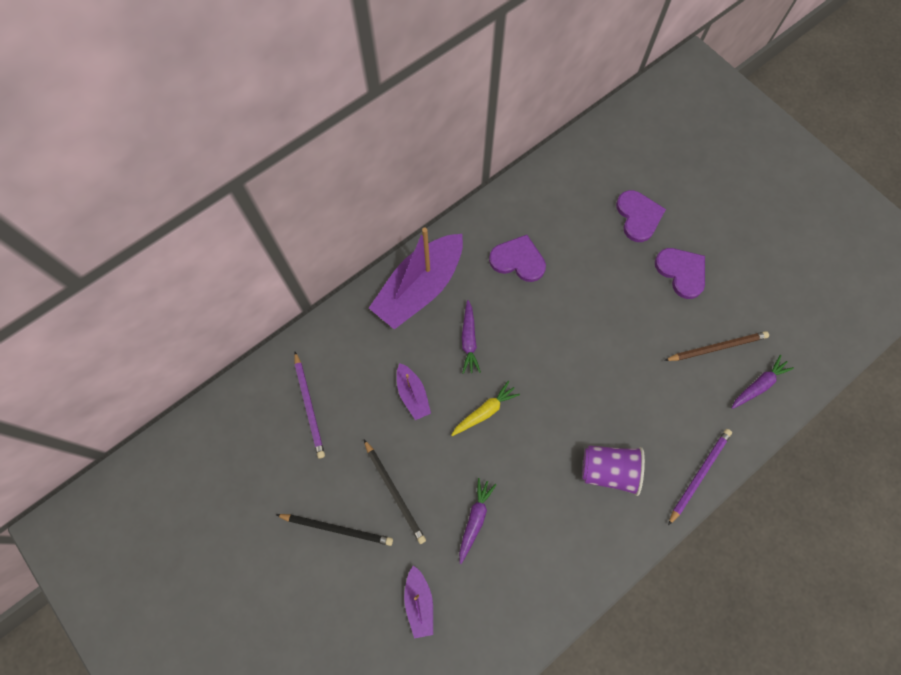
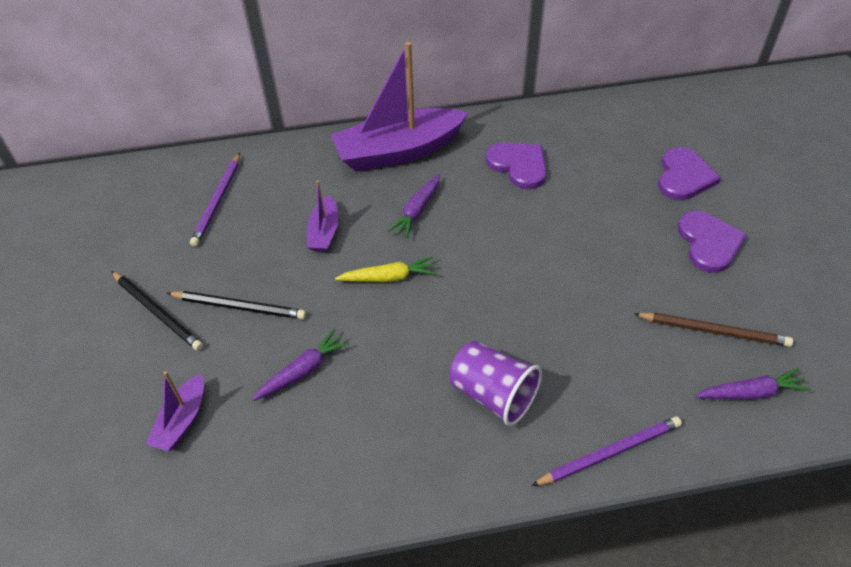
camera: 30 degrees right, 20 degrees down
(394, 492) = (239, 307): black pencil -> black pencil turned 75 degrees counterclockwise

